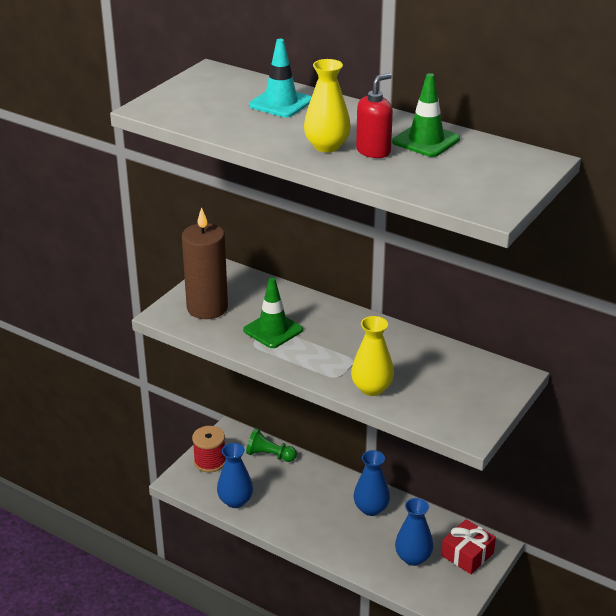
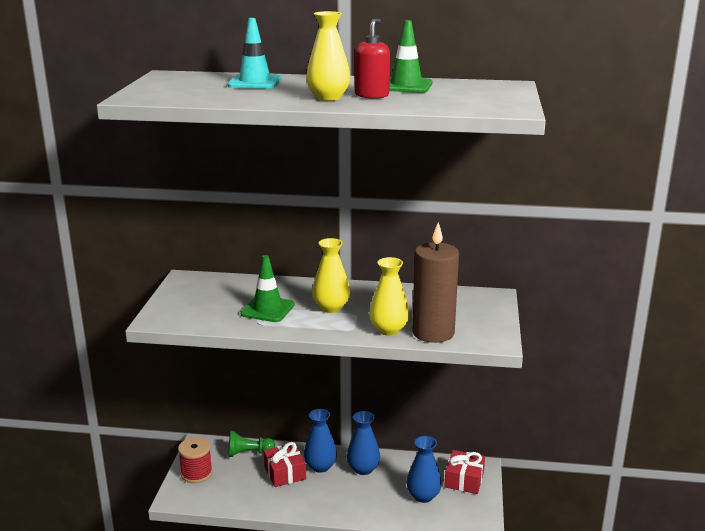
camera: 25 degrees left, 10 degrees down
(207, 308) = (194, 306): brown candle -> brown candle (433, 333)
(235, 501) = (240, 498): blue vase -> blue vase (320, 466)
(292, 488) = (285, 473): none -> red gift
(335, 345) = (331, 308): none -> yellow vase

